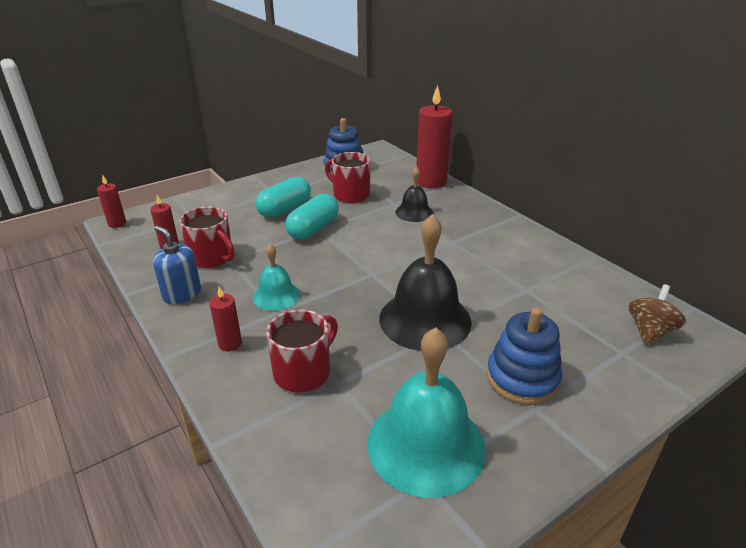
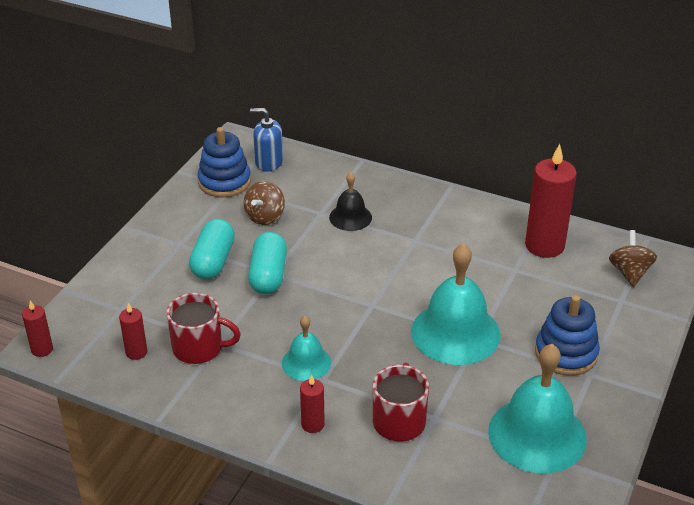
camera: 30 degrees left, 5 degrees up
(182, 294) = (214, 398): blue soap dispenser -> blue soap dispenser (269, 162)
(350, 194) = (265, 217): red mug -> brown spinning top
(425, 319) = (455, 332): black bell -> turquoise bell
(431, 182) = (334, 170): red candle -> red candle (544, 245)

